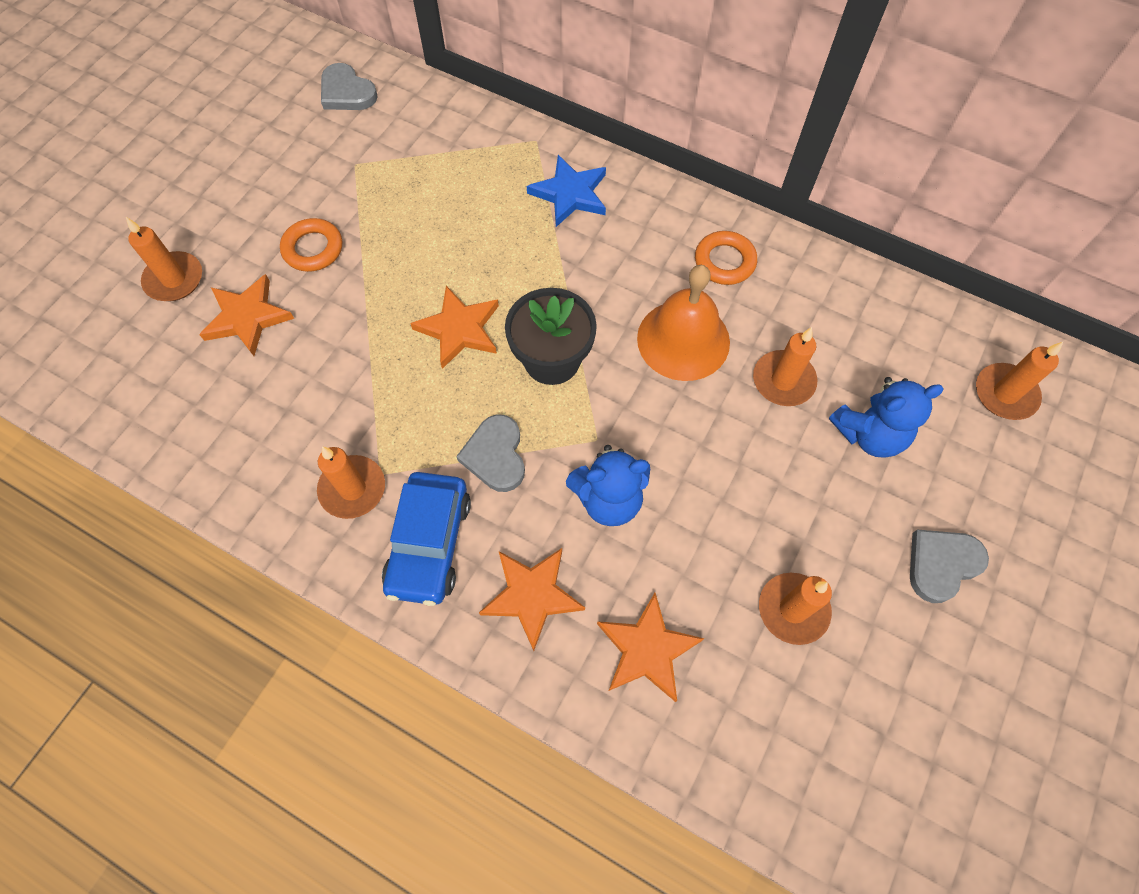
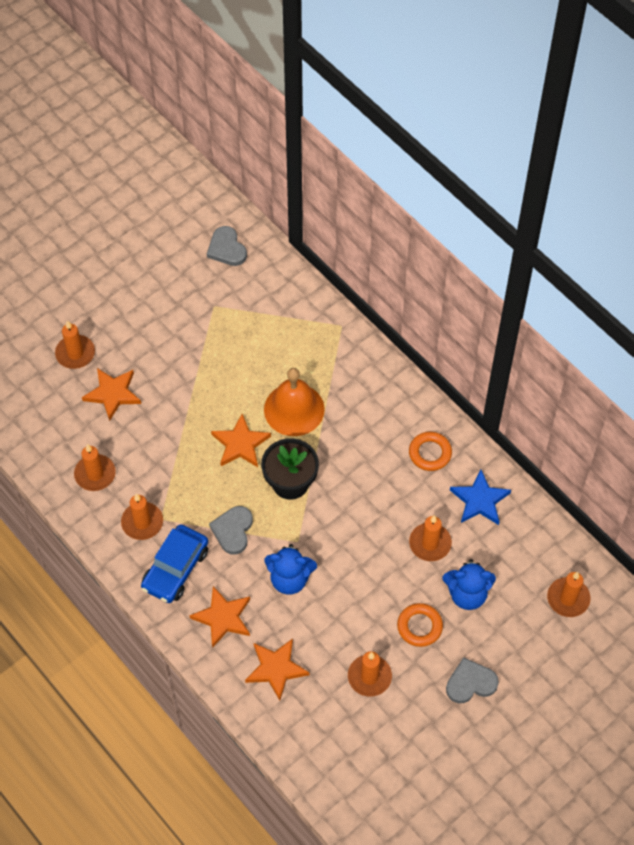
camera: 20 degrees right, 5 degrees down
(255, 440) = (95, 474): none -> orange candle
(313, 249) = (167, 359): orange ring -> orange ring (419, 626)
(570, 194) = (348, 373): blue star -> blue star (480, 500)
(683, 340) = (378, 497): orange bell -> orange bell (294, 409)

